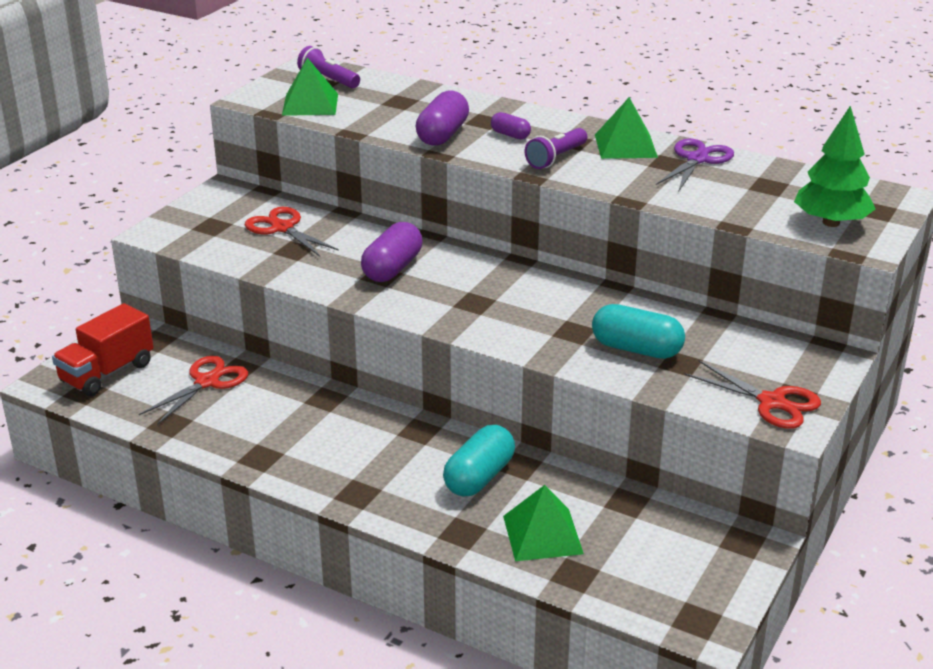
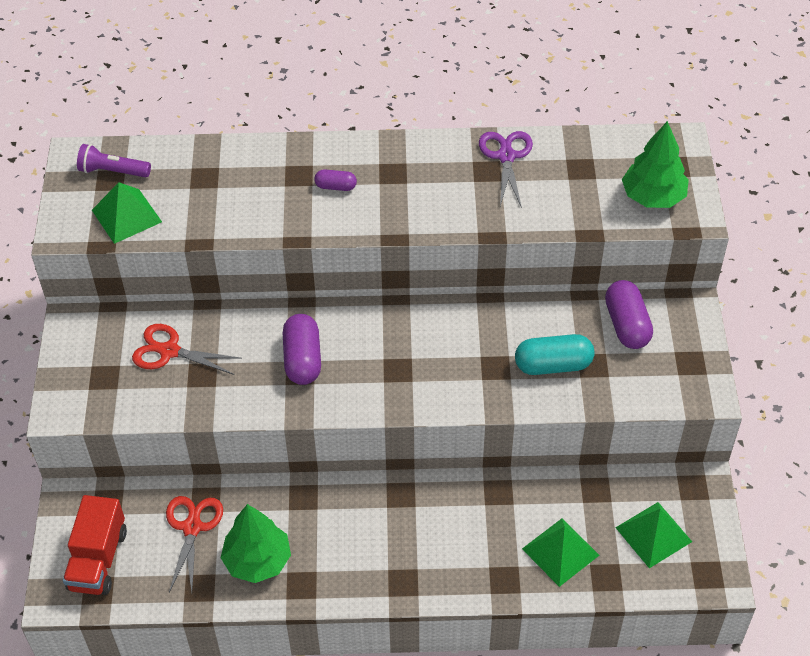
camera: 30 degrees left, 20 degrees up
(239, 425) = (257, 560): none -> green tree
(442, 135) = (279, 211): purple capsule -> purple capsule (626, 325)
(479, 477) = (478, 519): turquoise capsule -> none
(556, 158) = (396, 203): purple flashlight -> none
(625, 146) = (438, 161): green pyramid -> green pyramid (653, 534)
(771, 402) = (679, 377): red scissors -> none

